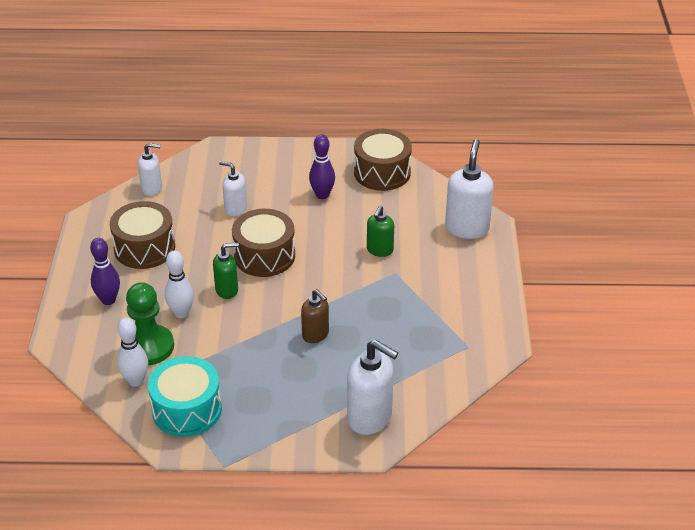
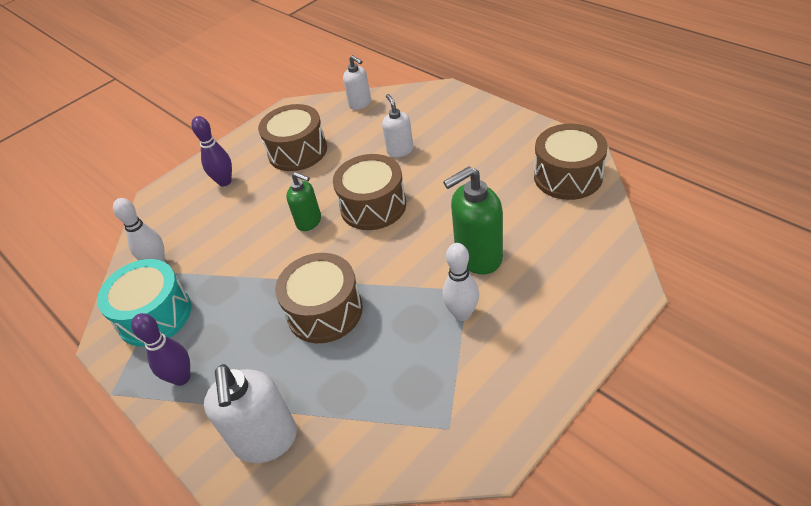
camera: 50 degrees right, 5 degrees up
(149, 347) = (200, 239): green pawn -> none
(181, 313) = (255, 222): white bowling pin -> white bowling pin (462, 313)
(315, 335) = (325, 311): brown soap dispenser -> brown drum
(322, 195) = (486, 172): purple bowling pin -> purple bowling pin (181, 378)
(379, 250) = (478, 257): green soap dispenser -> green soap dispenser, size x1.66
(467, 228) = (596, 282): white soap dispenser -> none

